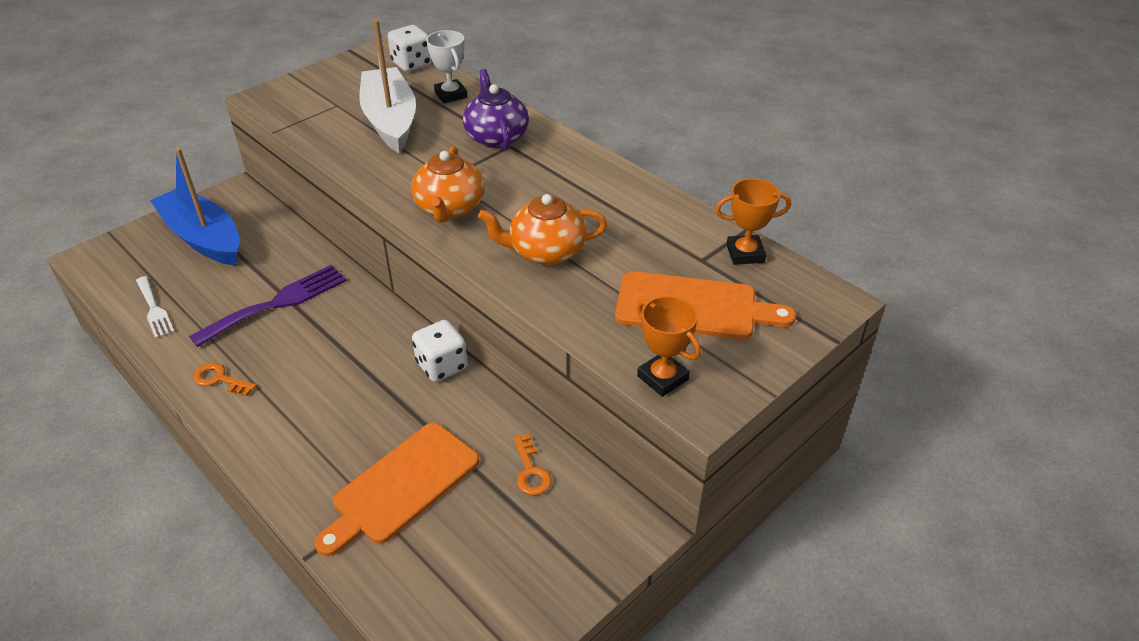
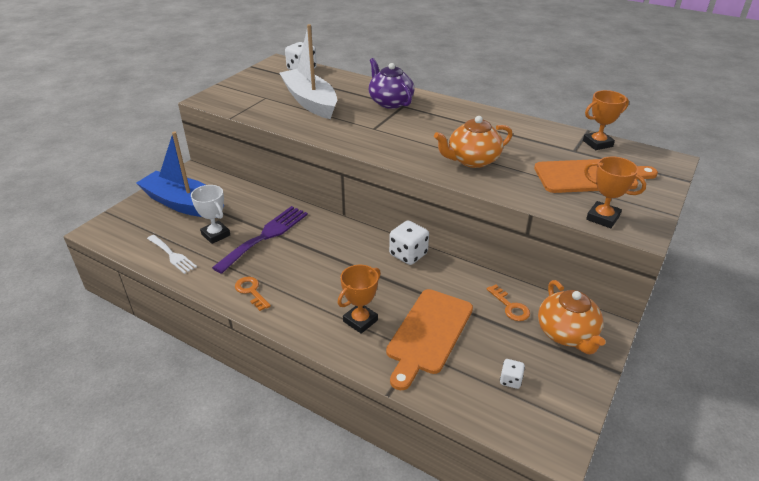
camera: 15 degrees left, 5 degrees down
(220, 379) = (251, 291): orange key -> orange key turned 45 degrees clockwise
(328, 449) = (360, 321): none -> orange trophy
(450, 208) = (389, 145): orange teapot -> orange teapot (567, 334)
(451, 95) = (341, 83): white trophy -> white trophy (216, 235)
(467, 576) = (510, 380): none -> white dice

